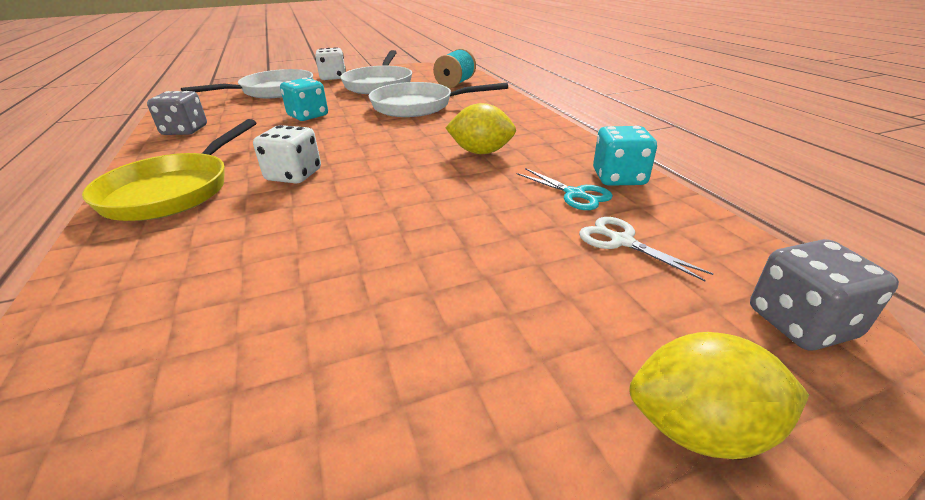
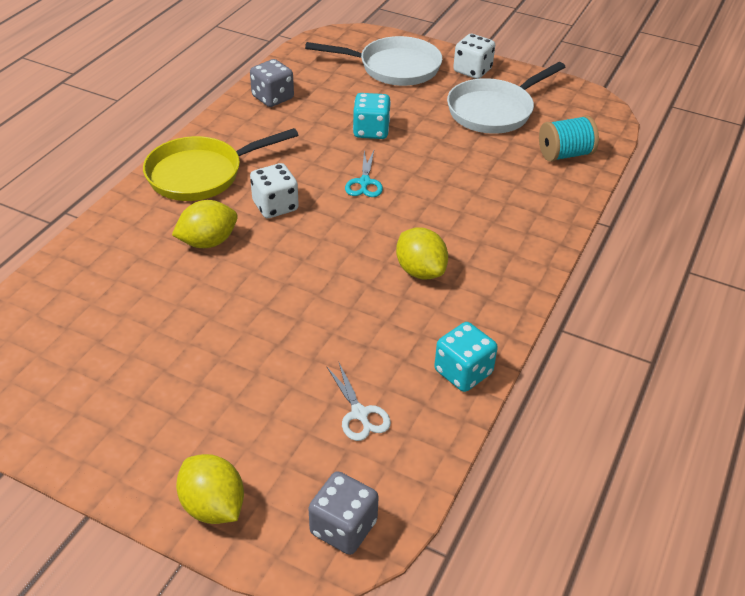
camera: 45 degrees right, 10 degrees up
(259, 224) = (208, 242): none -> yellow lemon
(418, 106) = (471, 173): white pan -> none
(575, 194) = (405, 360): turquoise scissors -> turquoise scissors (364, 182)
(621, 241) = (360, 414): white scissors -> white scissors turned 150 degrees clockwise

